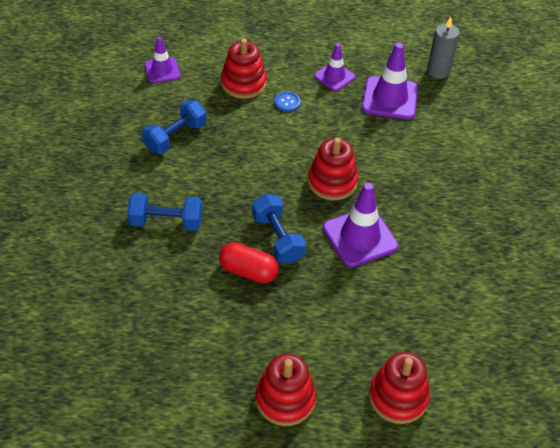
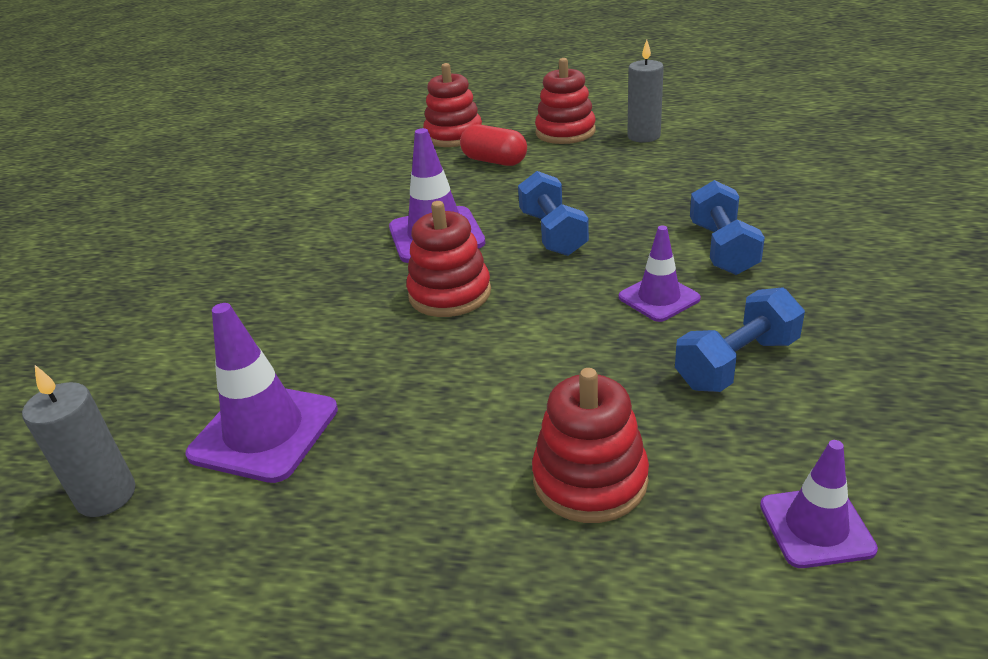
camera: 165 degrees left, 15 degrees down
(166, 222) = (722, 248): blue dumbbell -> blue dumbbell turned 75 degrees clockwise
(208, 386) = (643, 136): none -> grey candle
(248, 271) = (597, 206): red capsule -> red capsule (494, 161)
(287, 102) = (492, 429): blue button -> none
(334, 77) = (360, 490): purple traffic cone -> purple traffic cone (659, 298)

